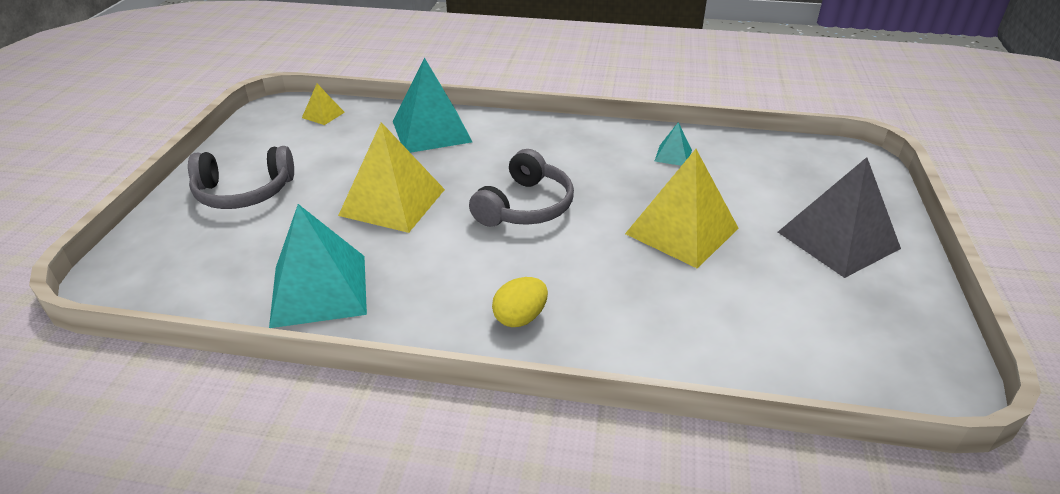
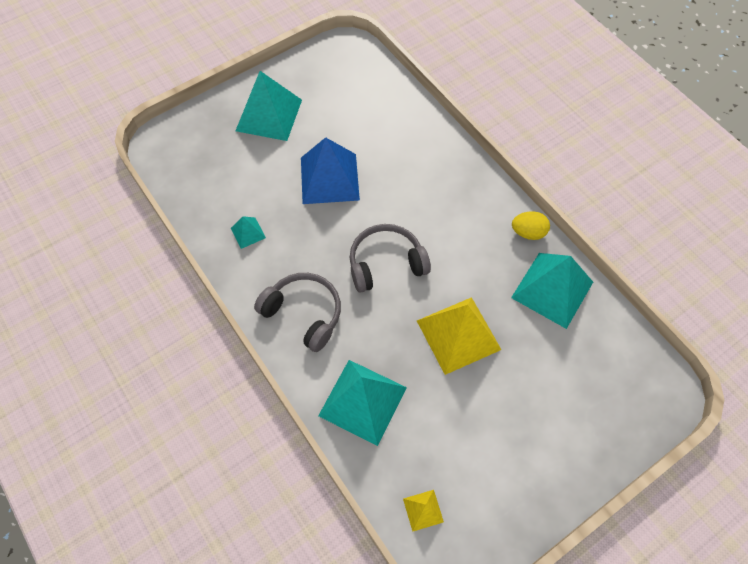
camera: 135 degrees left, 25 degrees up
(244, 192) = (547, 433): grey headphones -> grey headphones (303, 314)
(520, 318) = (468, 193): yellow egg -> yellow egg (528, 232)
(682, 231) = (329, 178): yellow pyramid -> blue pyramid
(838, 240) = (269, 115): grey pyramid -> turquoise pyramid

